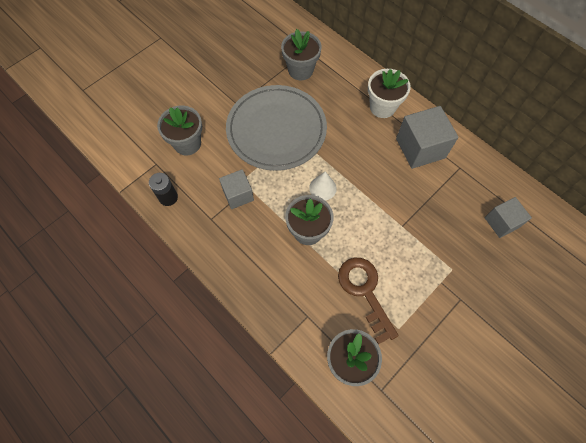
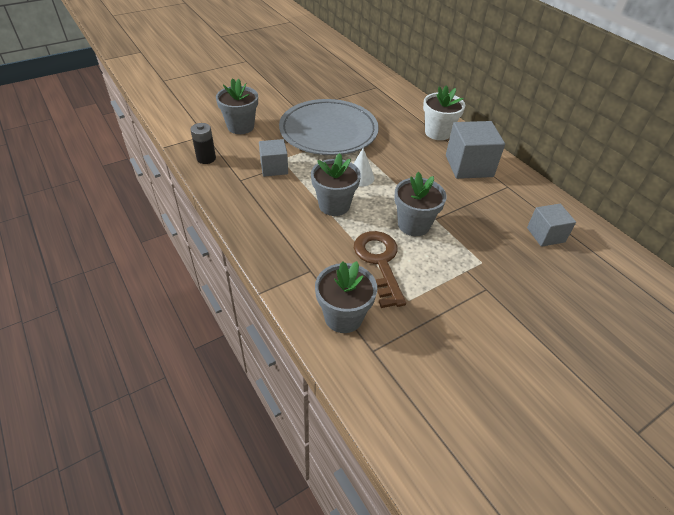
camera: 10 degrees right, 20 degrees down
(300, 70) = (365, 98): grey flower pot -> grey flower pot (413, 225)

